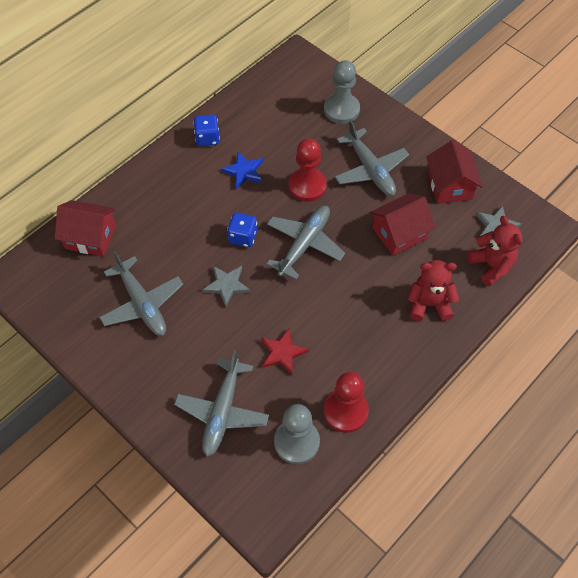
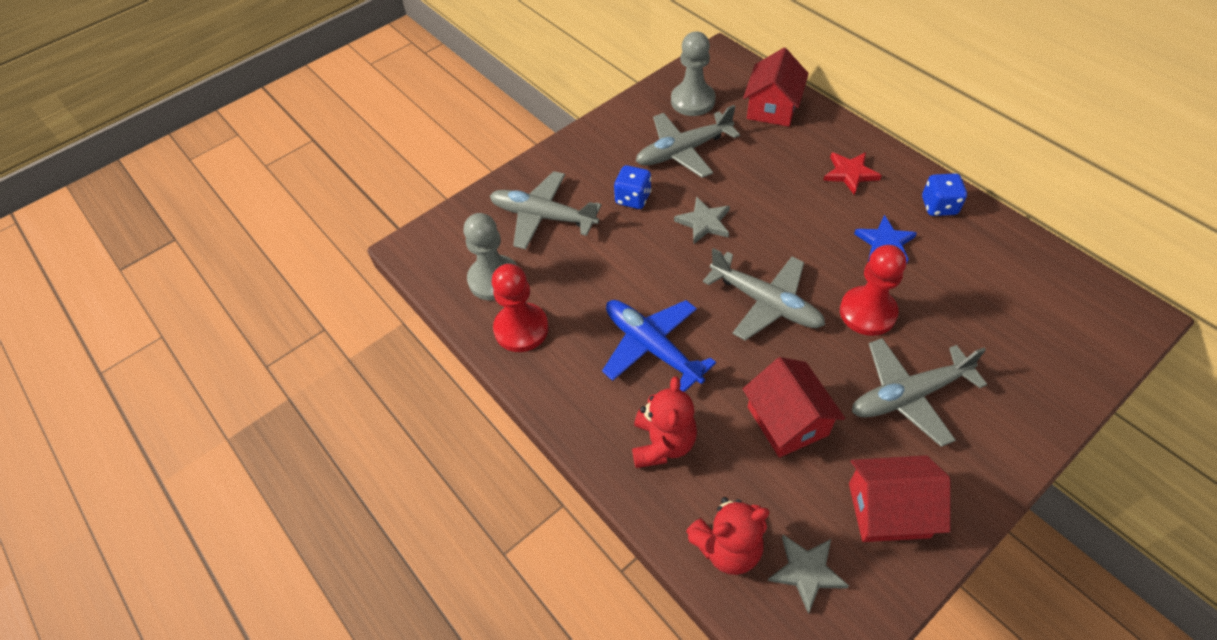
camera: 100 degrees right, 5 degrees down
(243, 237) = (776, 239): blue dice -> blue dice (633, 198)
(282, 353) = (607, 272): red star -> red star (850, 174)
(341, 109) = (1030, 368): grey pawn -> grey pawn (692, 101)
(352, 315) = (652, 347): none -> blue plane

